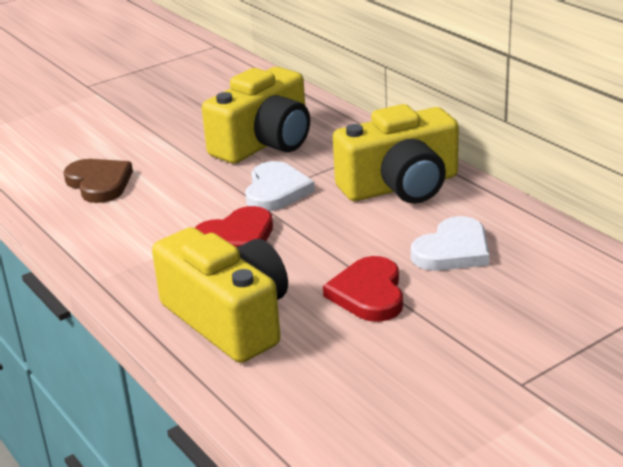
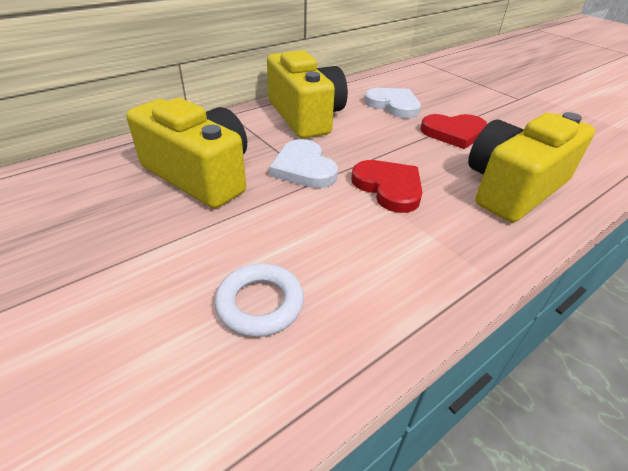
camera: 95 degrees left, 10 degrees up
(99, 183) = (260, 303): brown heart -> white ring
(276, 191) = (304, 168): white heart -> white heart turned 120 degrees counterclockwise

